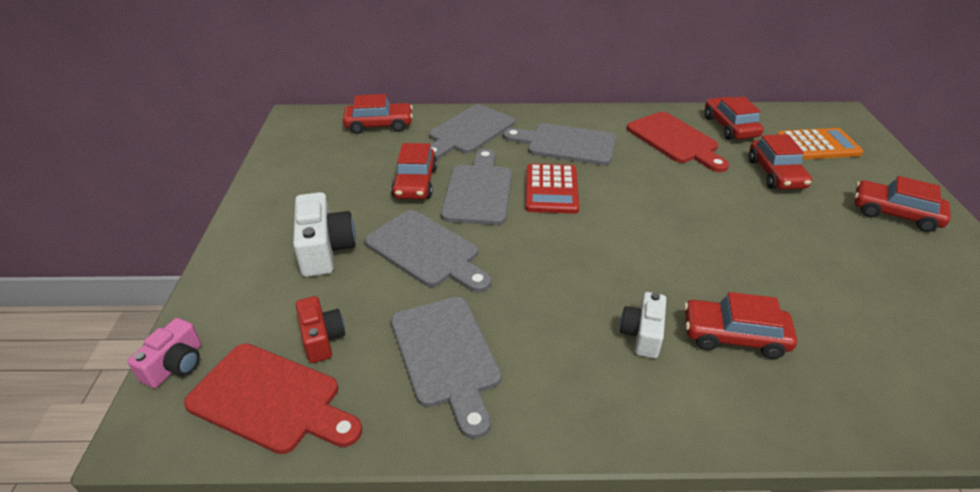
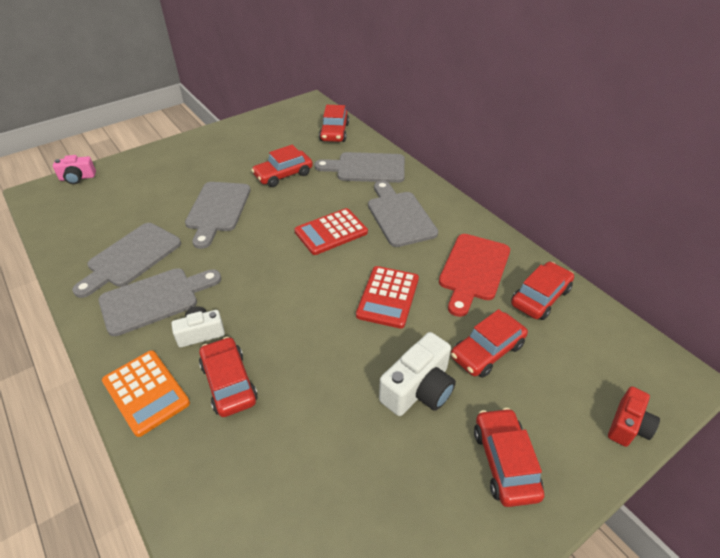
camera: 55 degrees right, 5 degrees up
(271, 400) = (69, 216): red cutting board -> none
(322, 338) = (119, 209): red camera -> red camera (628, 425)
(325, 249) = (191, 175): white camera -> white camera (418, 389)
(379, 125) = (334, 132): red car -> red car turned 45 degrees clockwise
(479, 191) = (298, 202): grey cutting board -> grey cutting board (155, 299)
(676, 194) = (388, 297): none -> red calculator
(817, 145) = (581, 370): orange calculator -> orange calculator (146, 392)

